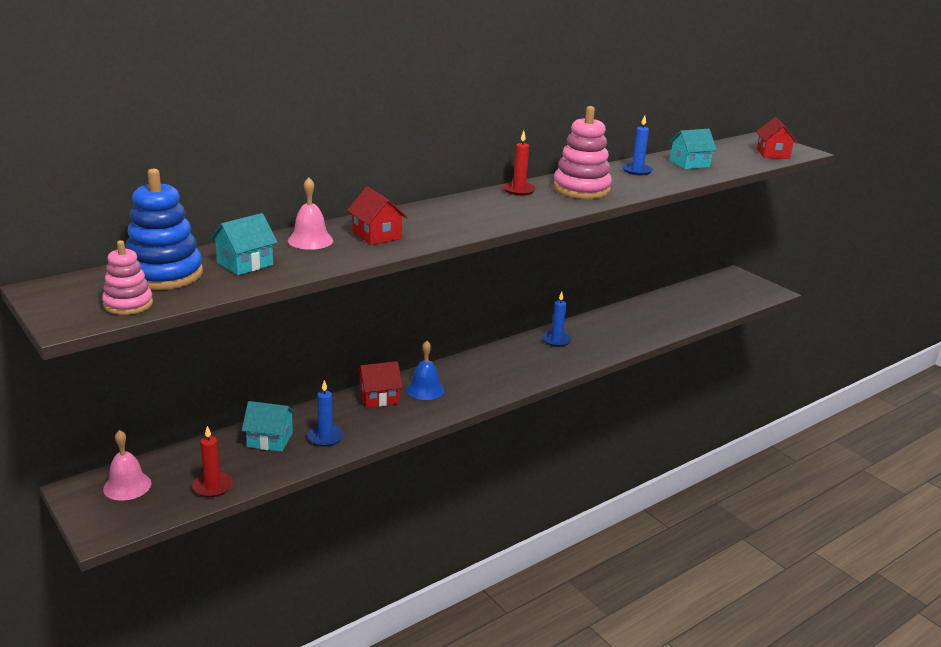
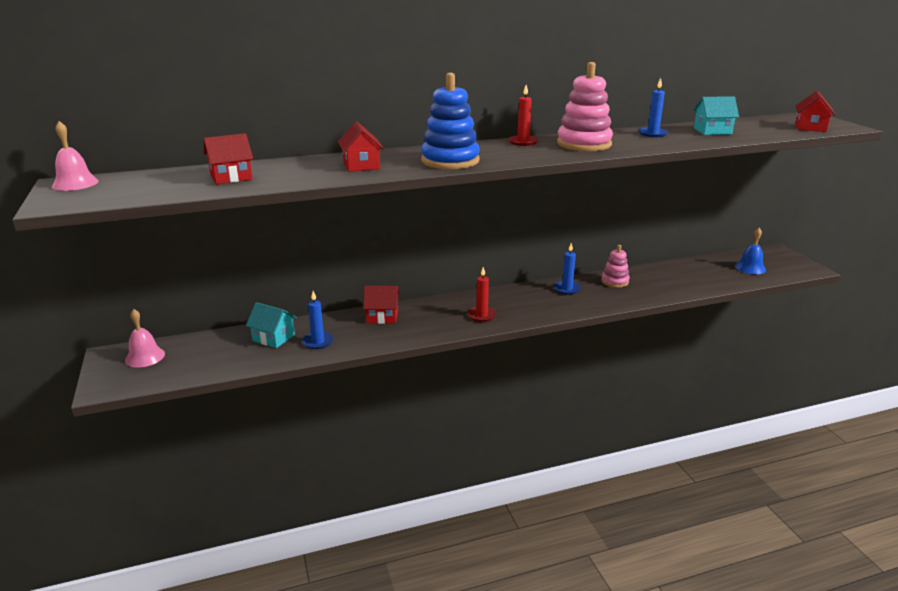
camera: 20 degrees right, 0 degrees up
(128, 304) = (109, 197): pink stacking toy -> pink stacking toy (614, 281)
(164, 274) = (161, 179): blue stacking toy -> blue stacking toy (450, 161)
(212, 486) = (205, 367): red candle -> red candle (482, 315)
(245, 264) = (231, 177): turquoise house -> red house
(310, 240) = (302, 165): pink bell -> pink bell (75, 183)
(425, 389) = (425, 315): blue bell -> blue bell (750, 268)

